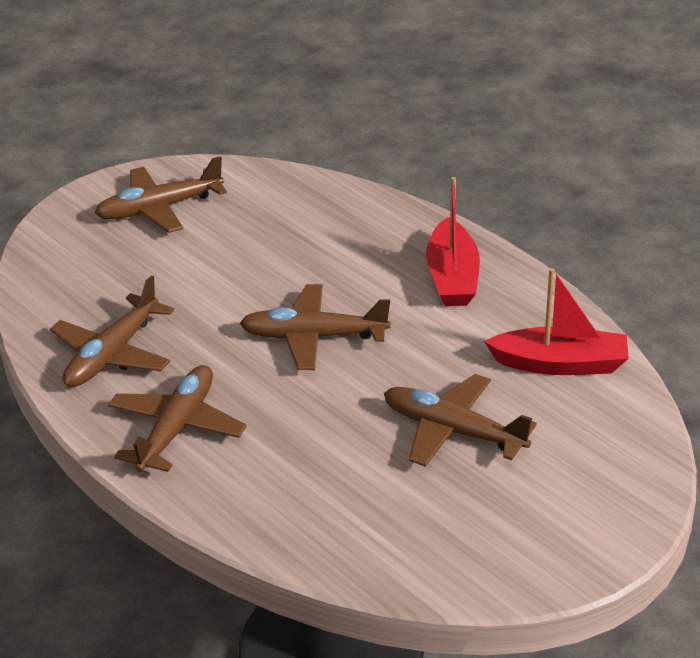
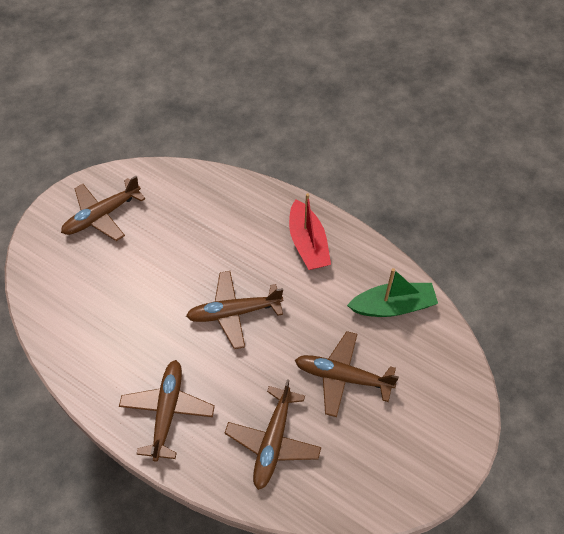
camera: 15 degrees left, 20 degrees up
(113, 354) = (107, 353): brown plane -> brown plane (273, 441)
(560, 364) = (393, 306): red boat -> green boat

